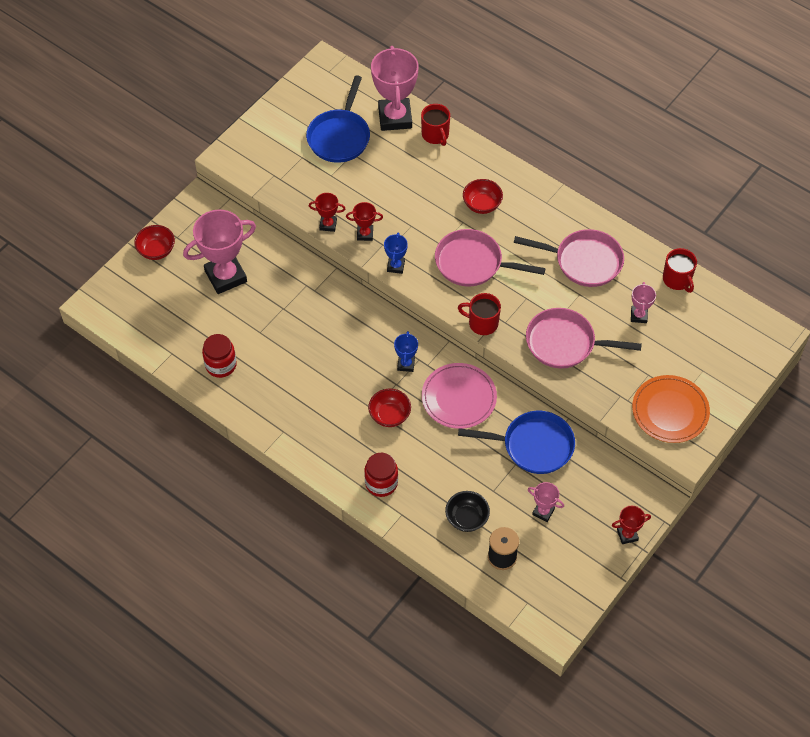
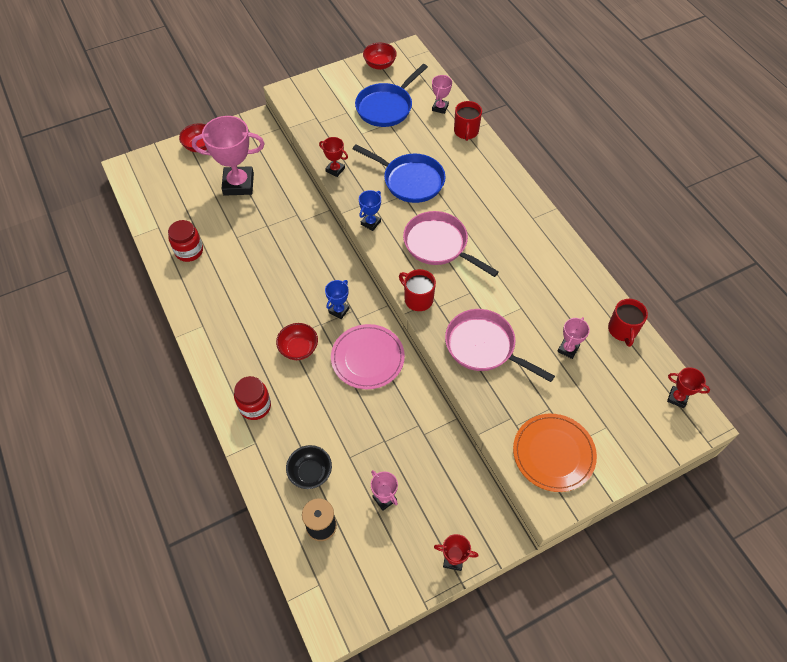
camera: 25 degrees right, 0 degrees up
(365, 234) = (360, 188): red trophy -> red trophy (677, 398)
(395, 117) = (440, 108): pink trophy -> pink trophy, size x0.48
(482, 205) = (474, 200): red bowl -> red bowl (379, 65)
(533, 445) = (409, 430): blue pan -> blue pan (410, 180)
(584, 261) = (540, 280): pink pan -> none

